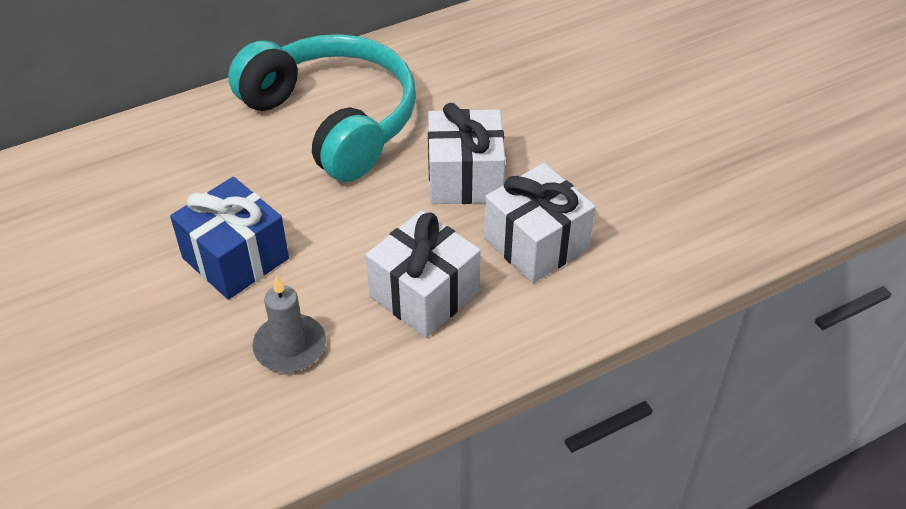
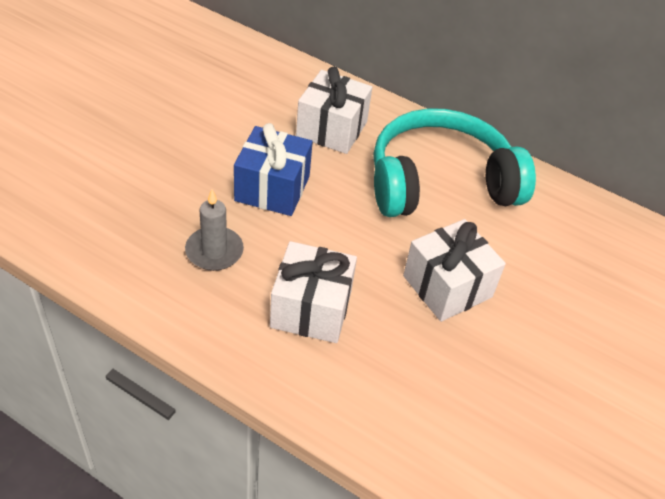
camera: 55 degrees right, 0 degrees up
(333, 120) = (440, 183): turquoise headphones -> turquoise headphones turned 120 degrees counterclockwise
(536, 243) = (414, 363): white gift -> white gift (332, 129)

